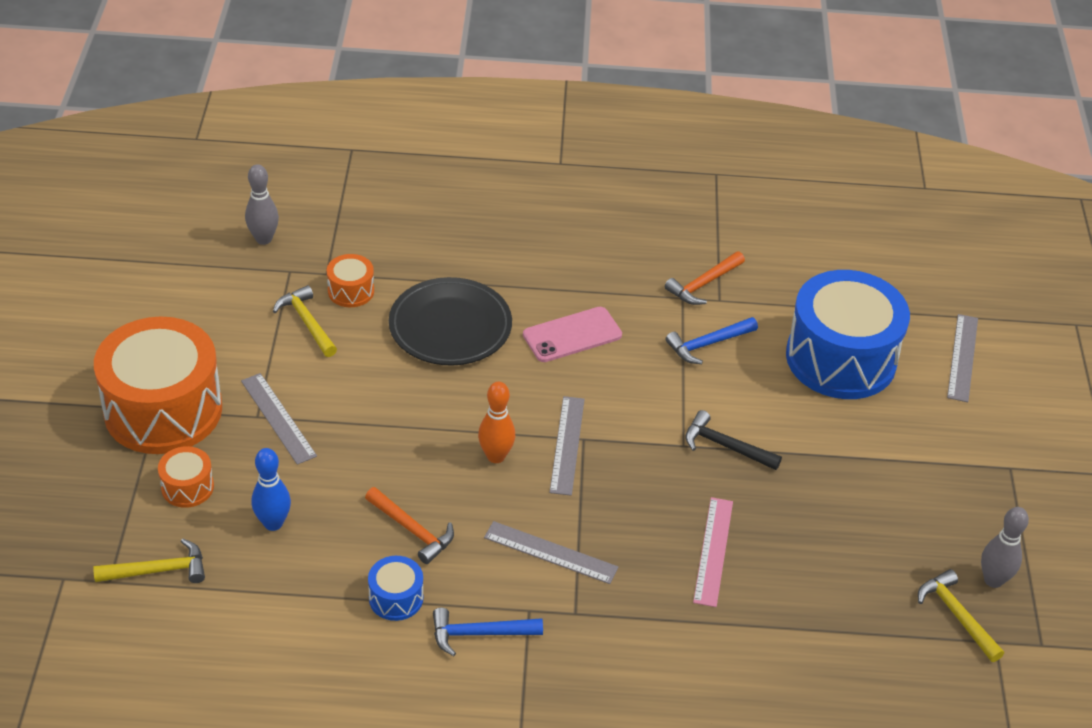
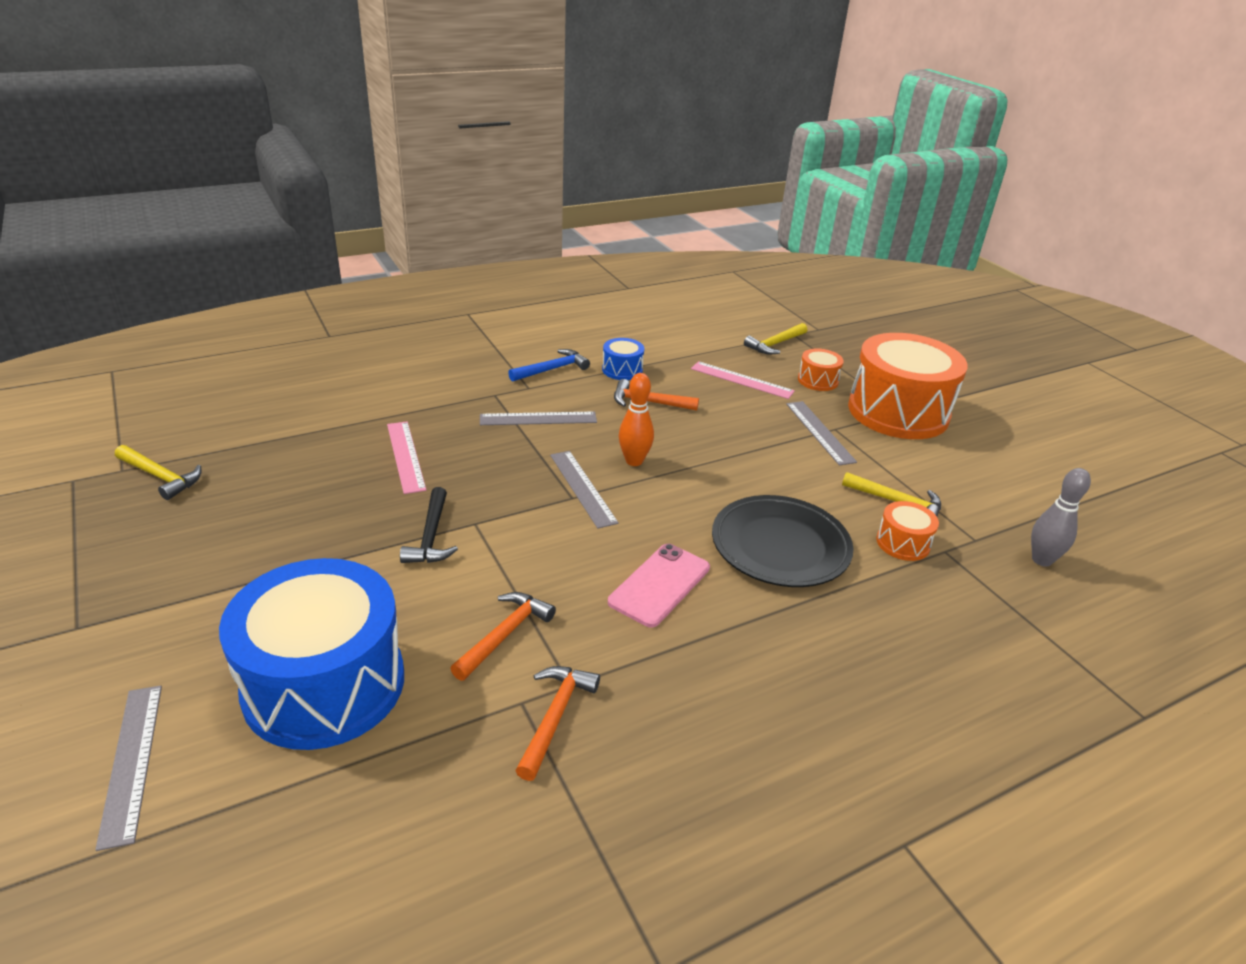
camera: 150 degrees right, 10 degrees down
(273, 523) = (741, 380): blue bowling pin -> pink ruler
(278, 418) = (819, 432): grey ruler -> grey ruler turned 45 degrees clockwise
(708, 344) = (504, 635): blue hammer -> orange hammer
(726, 446) = (431, 536): black hammer -> black hammer turned 90 degrees clockwise
(993, 580) = (117, 513): grey bowling pin -> none

